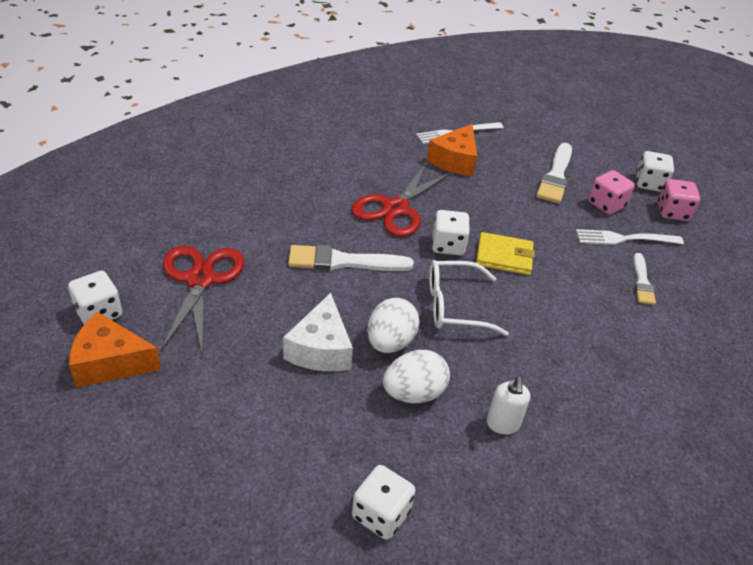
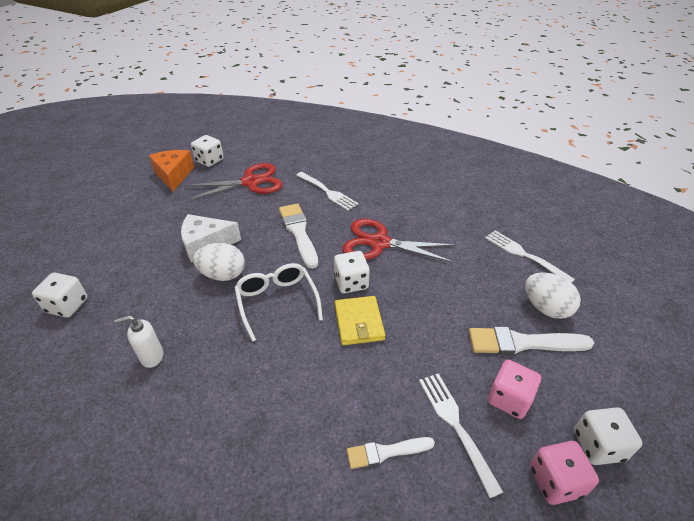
camera: 75 degrees right, 0 degrees up
(274, 218) = (327, 192): none -> white fork
(413, 393) = (175, 298): white egg -> white egg (546, 308)
(455, 161) = (478, 263): orange cheese -> none

